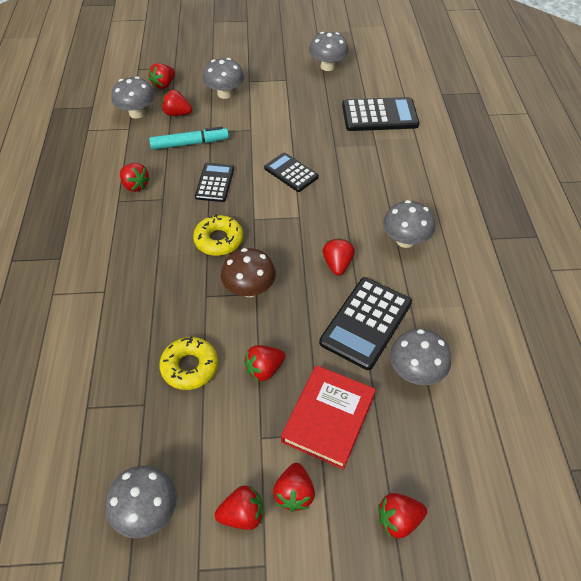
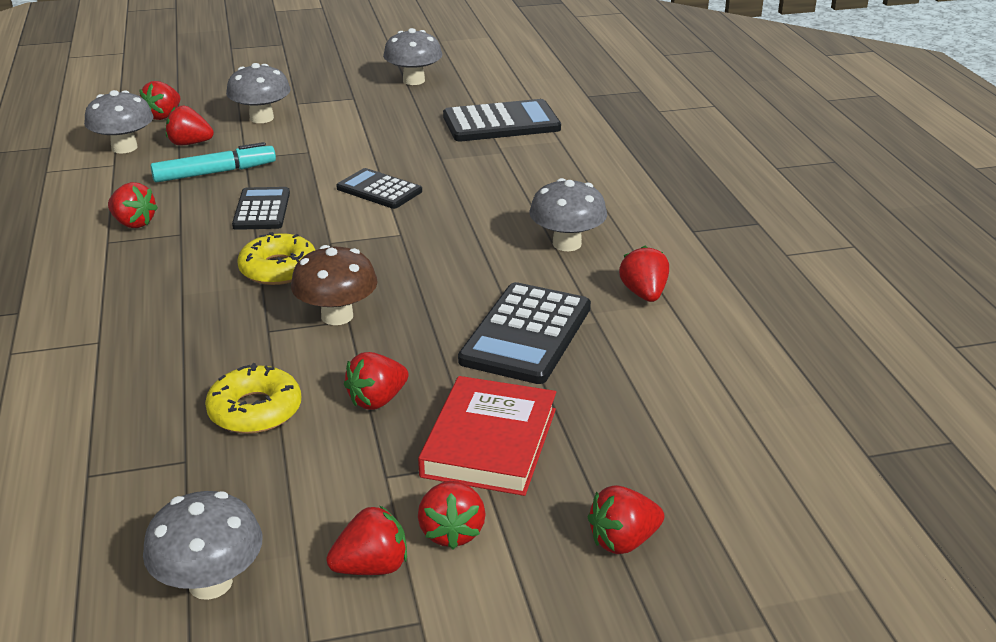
camera: 10 degrees left, 20 degrees down
(337, 264) = (469, 277): red strawberry -> red strawberry (644, 294)
(415, 371) = (613, 377): grey mushroom -> none

